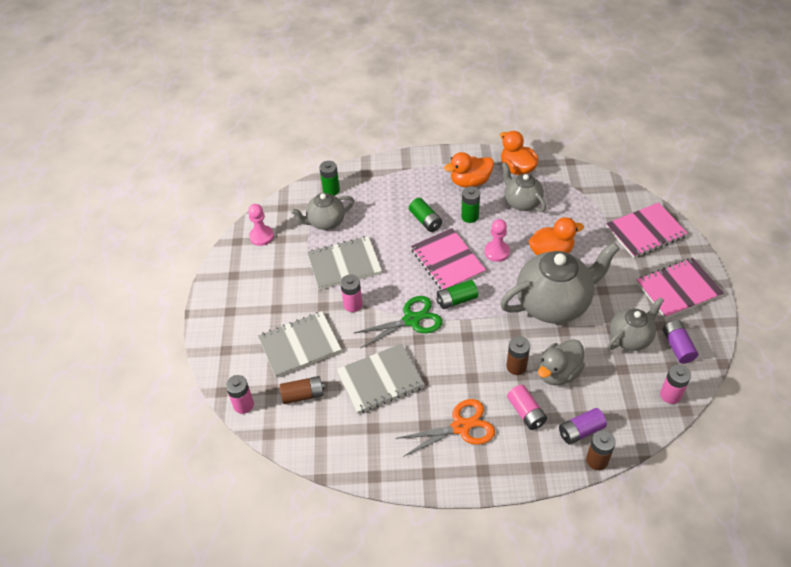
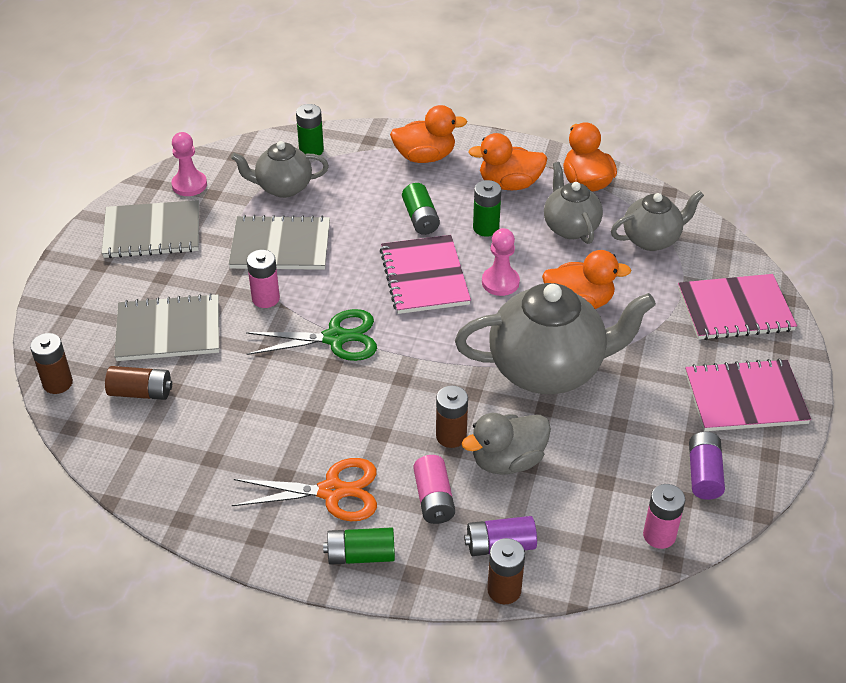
camera: 15 degrees right, 5 degrees down
(243, 405) = (57, 383): pink battery -> brown battery
(380, 380) = (253, 402): grey notebook -> grey notebook (152, 232)
(407, 176) = (425, 157): none -> orange duck
(456, 300) = (411, 329): green battery -> green battery (360, 555)
(630, 338) = (638, 443): grey teapot -> grey teapot (652, 239)

